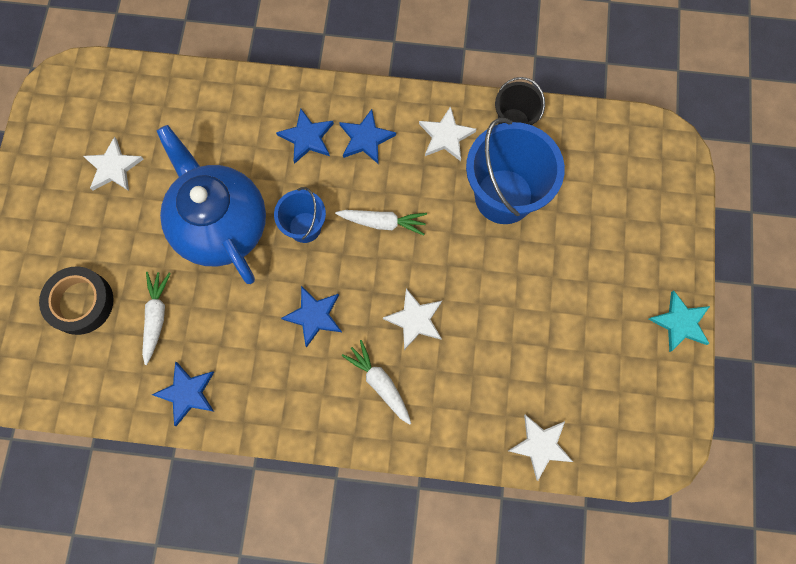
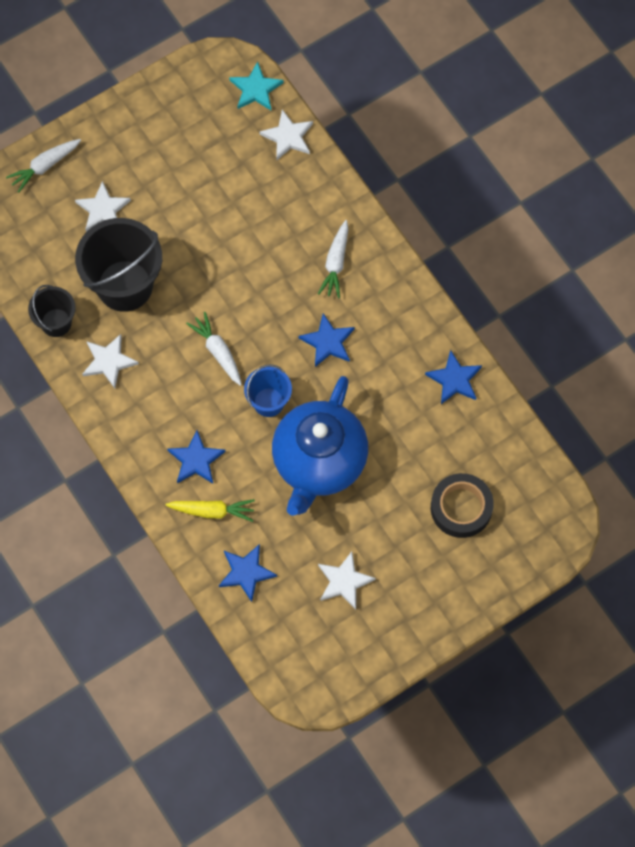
camera: 130 degrees left, 5 degrees down
(156, 316) = (423, 446): white carrot -> white carrot (44, 166)
(256, 118) = (212, 511): none -> yellow carrot
(366, 138) = (160, 417): blue star -> blue star (246, 572)
(415, 319) = (271, 275): white star -> white star (103, 209)
(504, 196) = (125, 285): blue bucket -> black bucket
(680, 323) = (125, 109): turquoise star -> turquoise star (255, 89)

